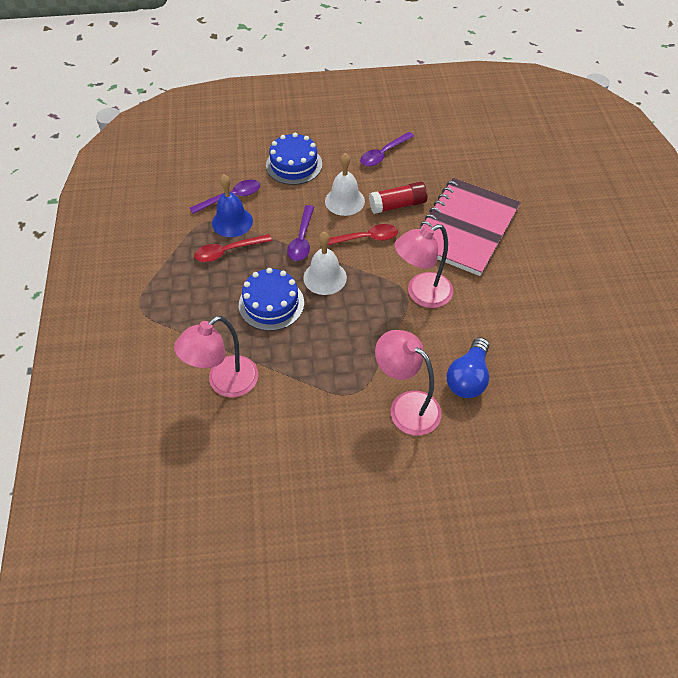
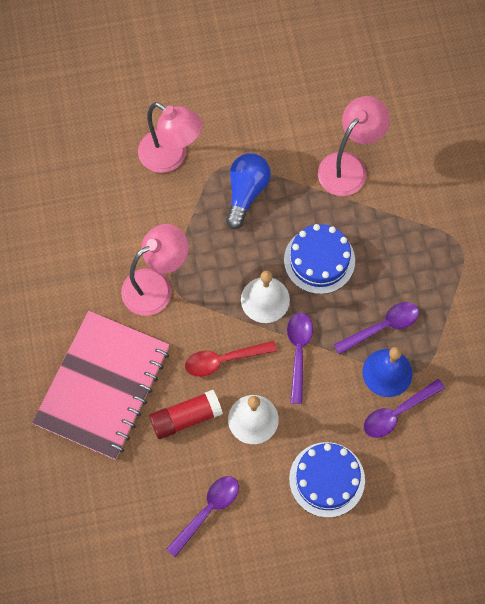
camera: 175 degrees right, 15 degrees up
(228, 251) = (382, 327): red spoon -> purple spoon
(468, 377) = (110, 191): blue light bulb -> blue light bulb (246, 193)

